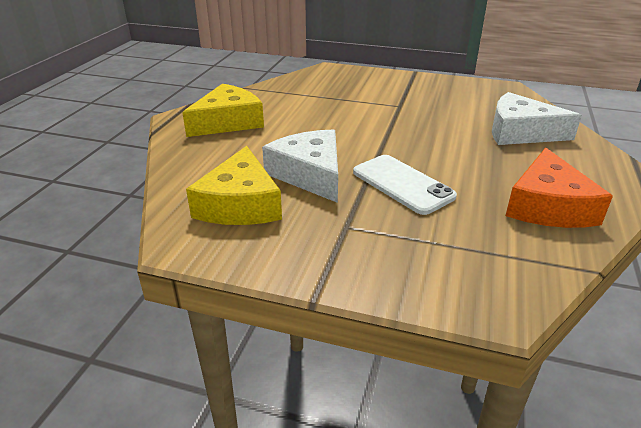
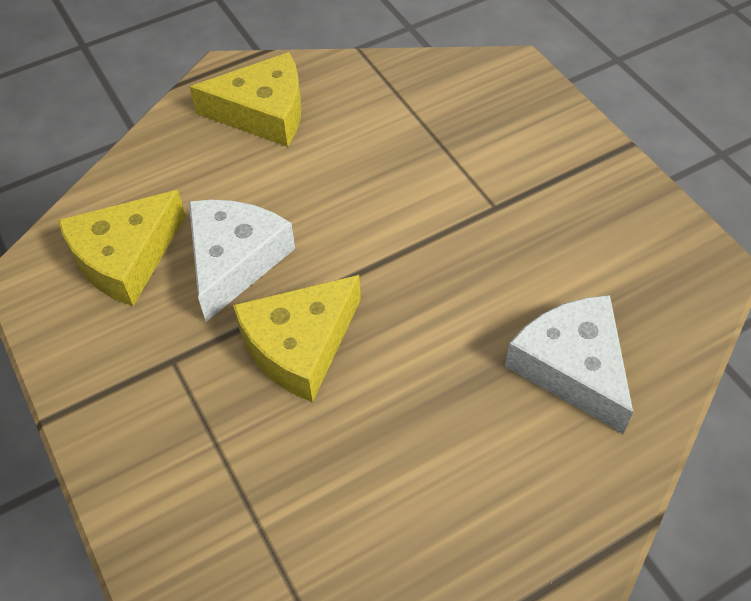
camera: 45 degrees right, 20 degrees up
(402, 184) = (300, 345): white phone -> yellow cheese
(548, 206) = (399, 499): orange cheese -> none

